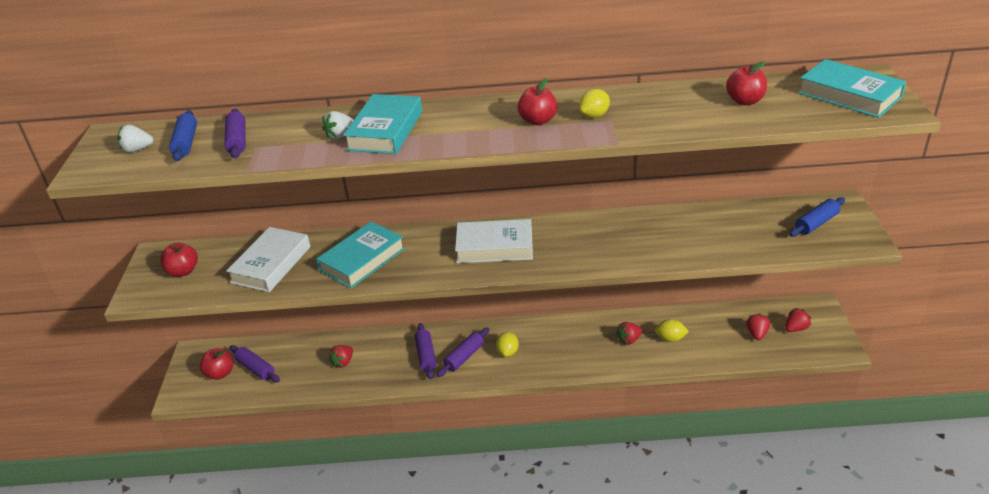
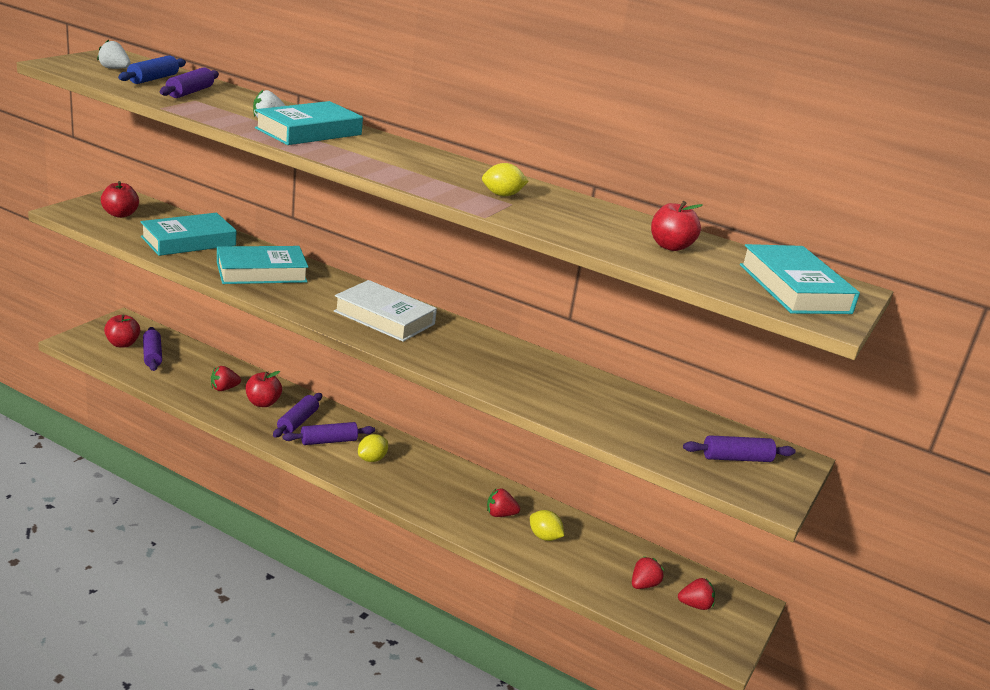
camera: 25 degrees right, 10 degrees down
(271, 264) = (188, 241): white book -> turquoise book
(538, 121) = (445, 177): red apple -> red apple (263, 403)
(816, 223) = (736, 458): blue rolling pin -> purple rolling pin

